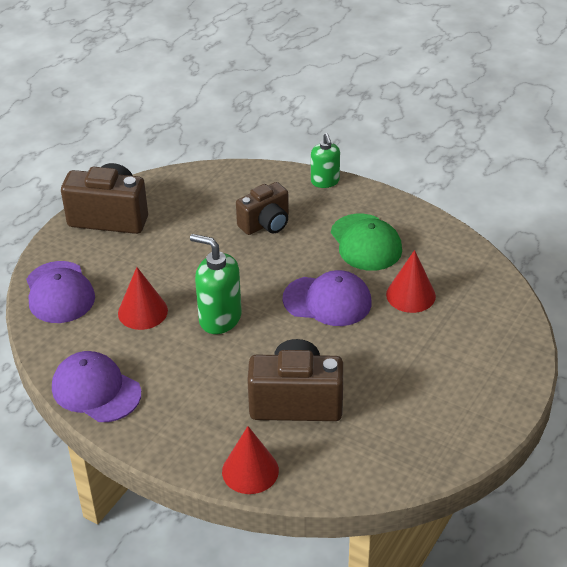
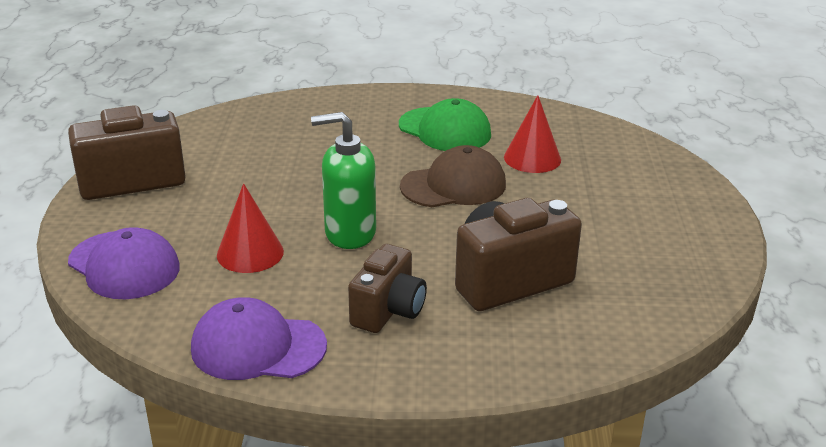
camera: 30 degrees left, 10 degrees down
(250, 471) = (523, 362): red cone -> none
(266, 224) = (324, 141): brown camera -> brown camera (388, 311)
(325, 181) = (354, 94): green soap dispenser -> none
(327, 301) = (453, 185): purple cap -> brown cap

